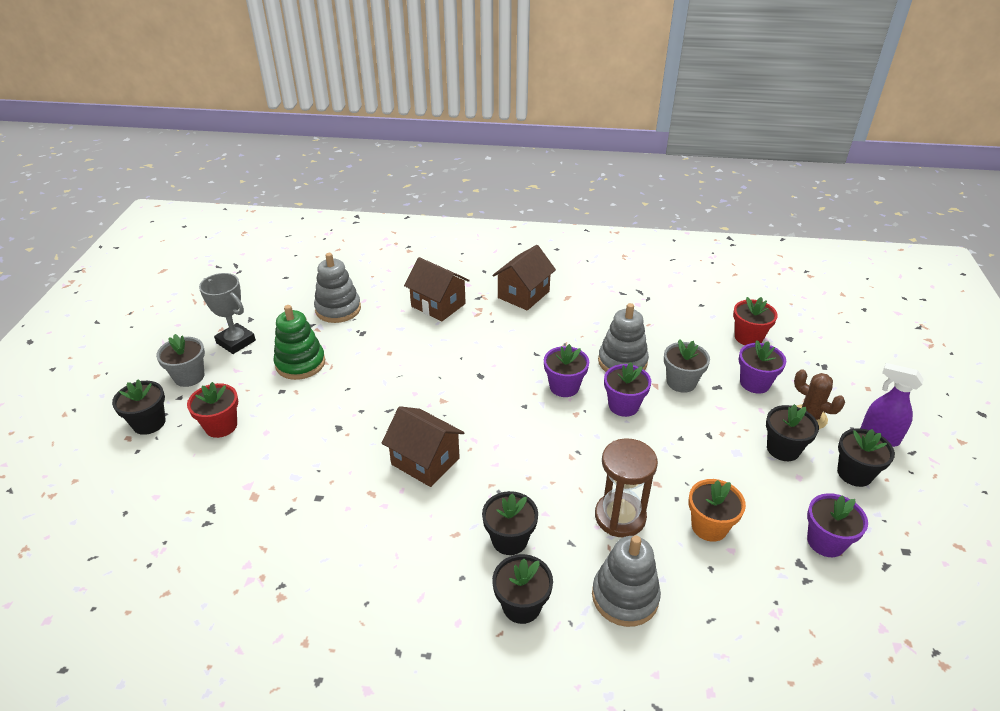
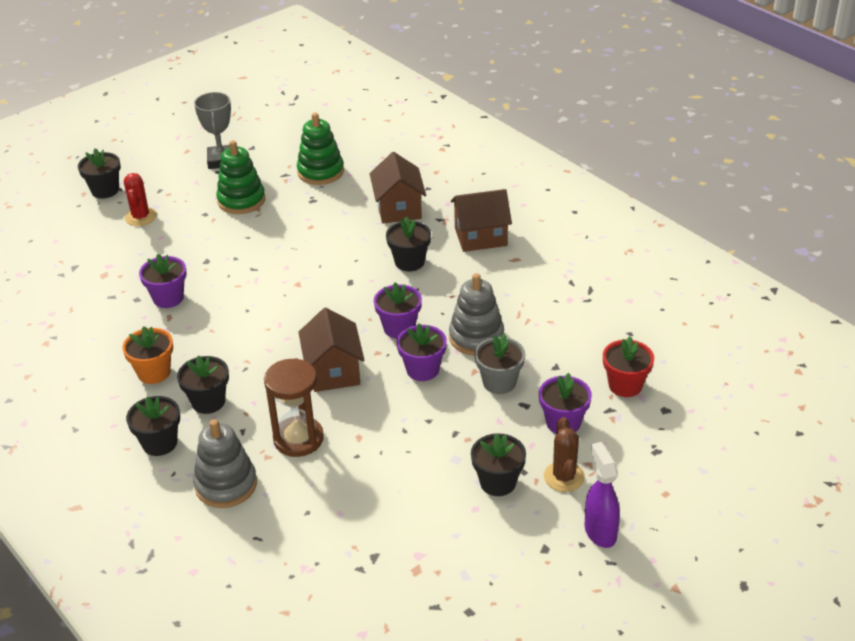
camera: 45 degrees right, 0 degrees up
(189, 377) = (163, 171): grey flower pot -> none
(221, 426) = (141, 217): red flower pot -> red cactus
(338, 309) = (320, 172): grey stacking toy -> green stacking toy
(425, 461) = (228, 318): brown house -> brown house (333, 371)
(709, 526) = (349, 488): orange flower pot -> orange flower pot (154, 372)
(825, 542) = (417, 559): purple flower pot -> purple flower pot (168, 298)
(854, 473) = (526, 538): black flower pot -> black flower pot (409, 262)

